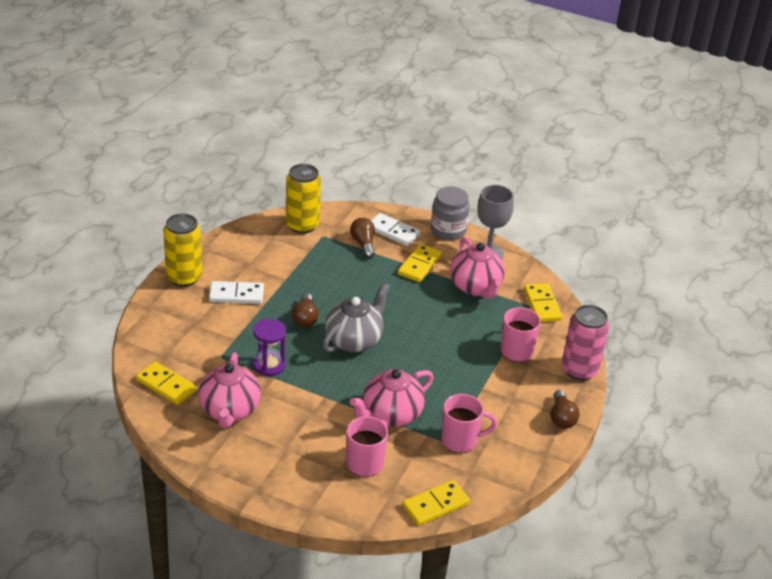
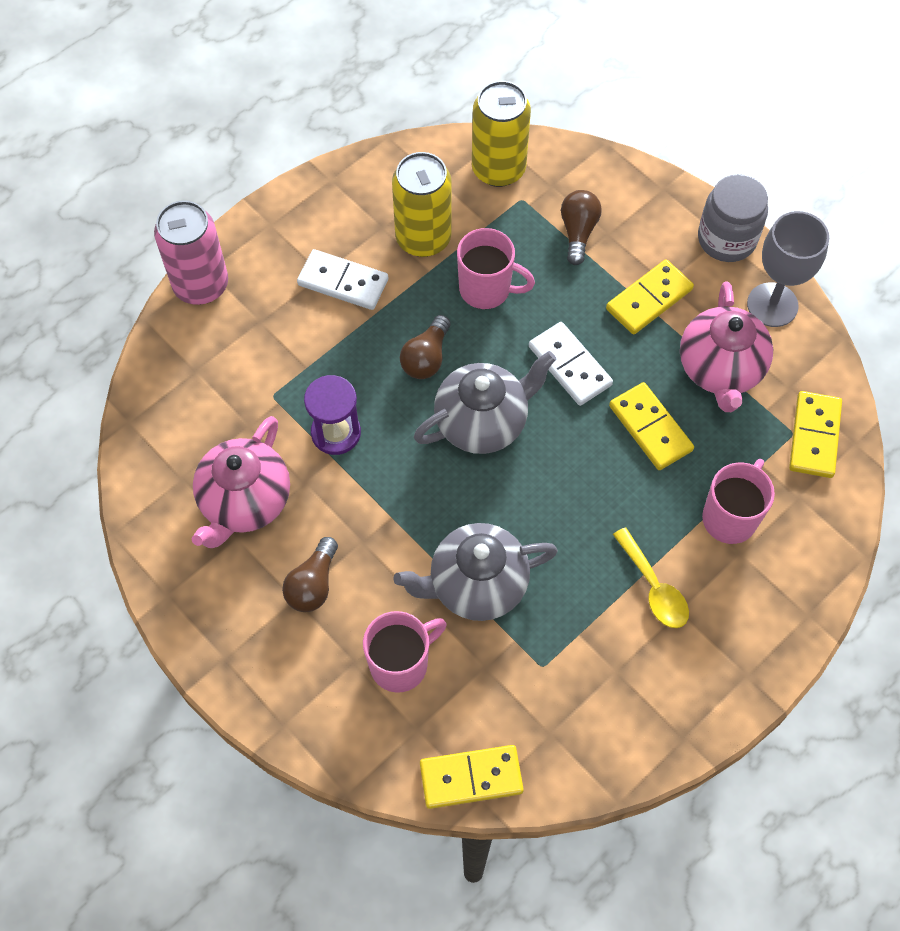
camera: 25 degrees right, 25 degrees up
(166, 385) = (174, 427): yellow domino -> yellow domino (650, 428)
(184, 277) = (280, 227): yellow can -> yellow can (423, 238)
(391, 415) = (476, 585): pink teapot -> grey teapot
(393, 231) = (636, 219): white domino -> white domino (570, 365)
(460, 440) = (562, 668): pink mug -> pink mug (486, 289)
(492, 391) = (653, 587): none -> yellow spoon
(561, 417) = (742, 674): brown light bulb -> brown light bulb (313, 584)
(579, 370) = (816, 588): pink can -> pink can (201, 285)

